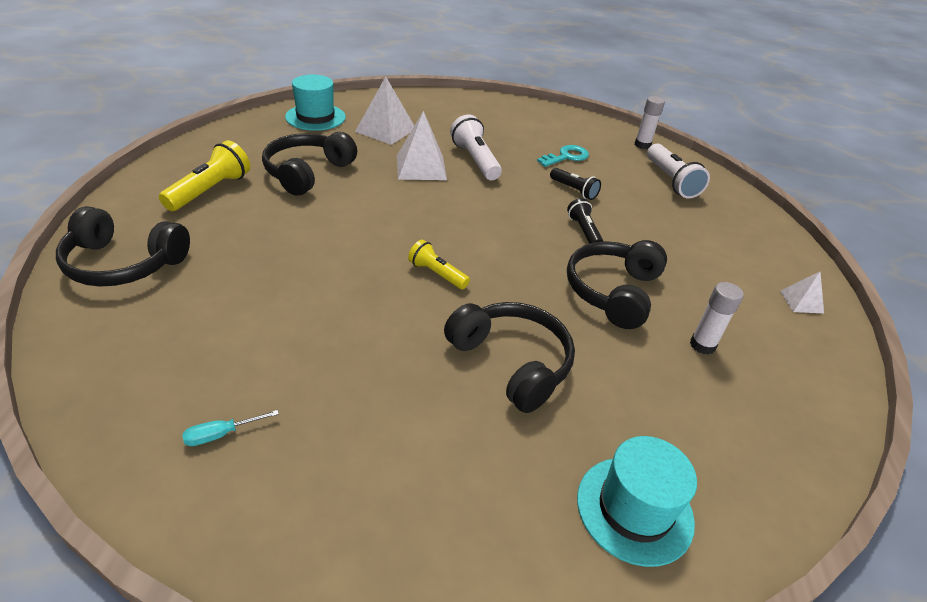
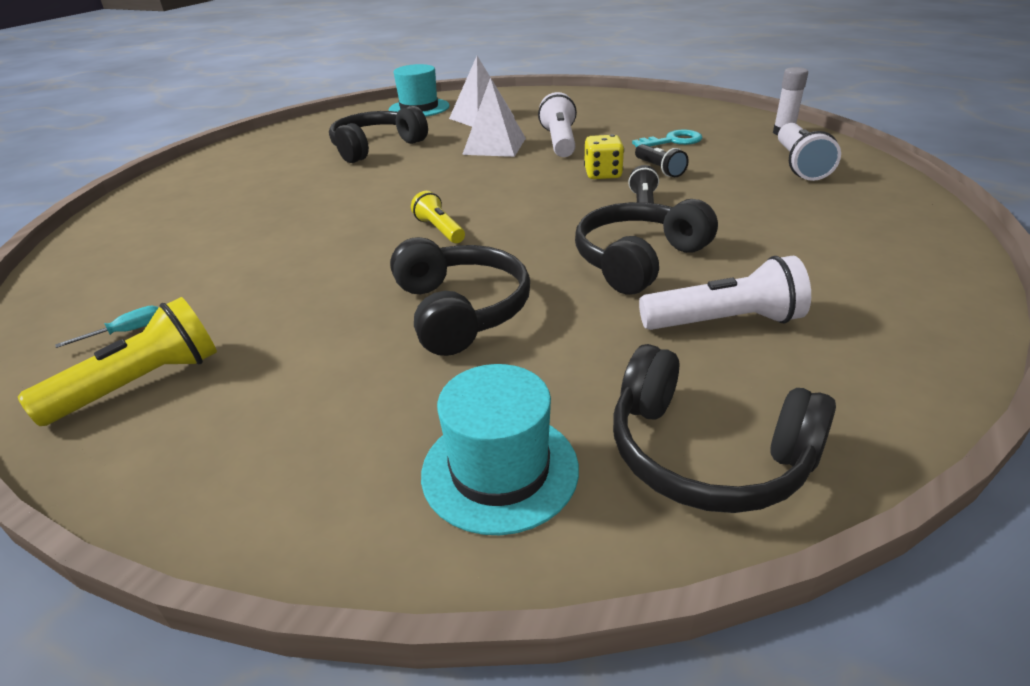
camera: 25 degrees right, 5 degrees down
(124, 264) = (161, 203): black headphones -> black headphones (706, 454)
(210, 190) = (277, 157): yellow flashlight -> yellow flashlight (142, 383)
(221, 434) = (127, 332): turquoise screwdriver -> turquoise screwdriver turned 150 degrees clockwise
(533, 198) = (603, 174): none -> yellow dice
(702, 345) = (725, 322): white glue stick -> white flashlight
(801, 301) = (918, 292): white pyramid -> none

